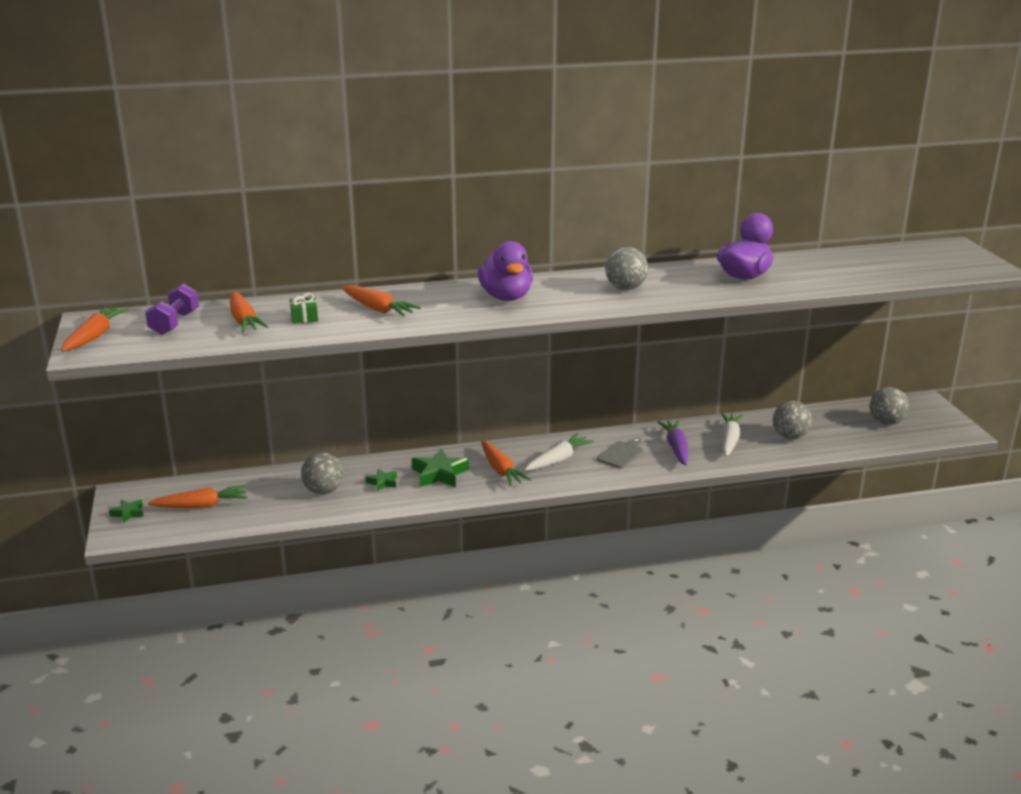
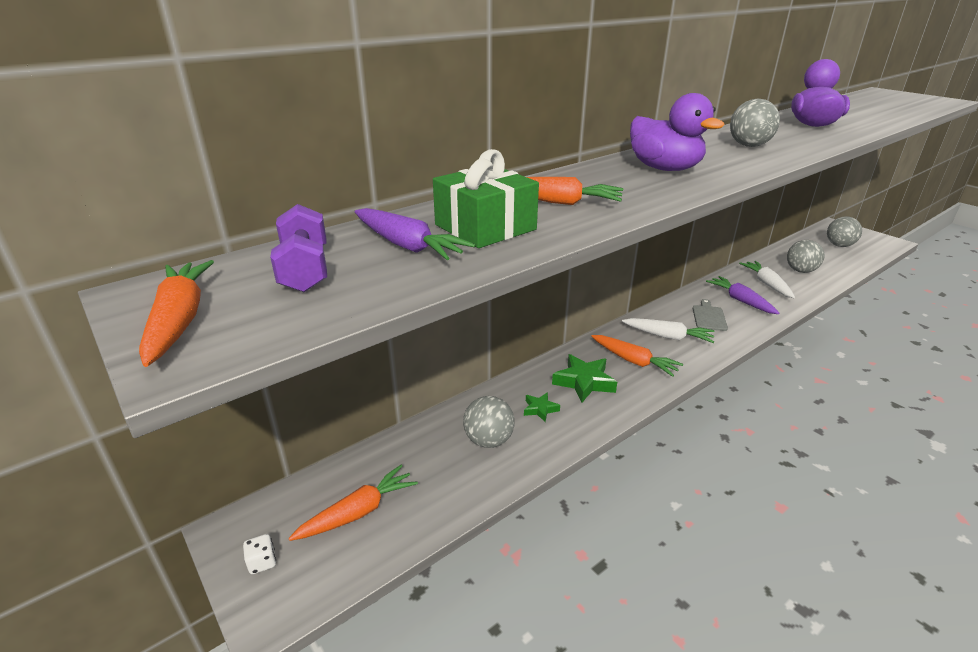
camera: 25 degrees left, 5 degrees up
(128, 513) = (262, 562): green star -> white dice
(244, 320) = (408, 246): orange carrot -> purple carrot
(304, 318) = (485, 227): green gift -> green gift, size x2.03
(558, 460) = (668, 336): white carrot -> white carrot turned 90 degrees clockwise

